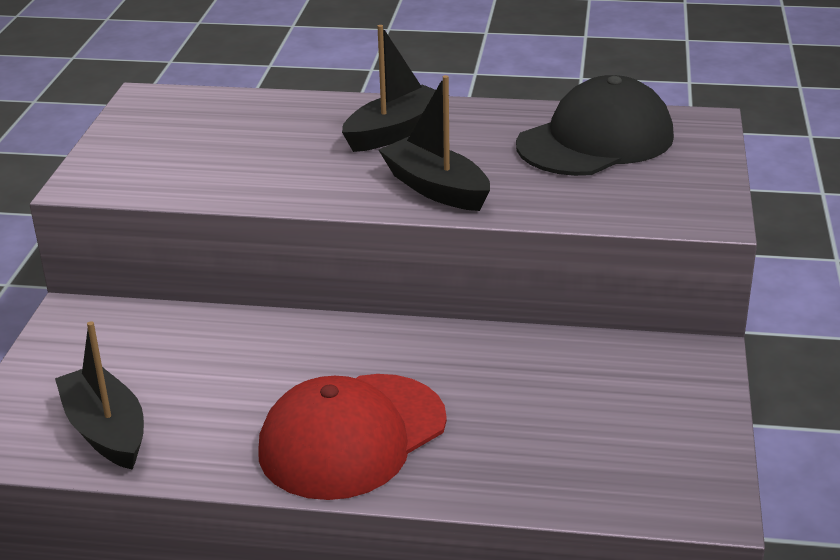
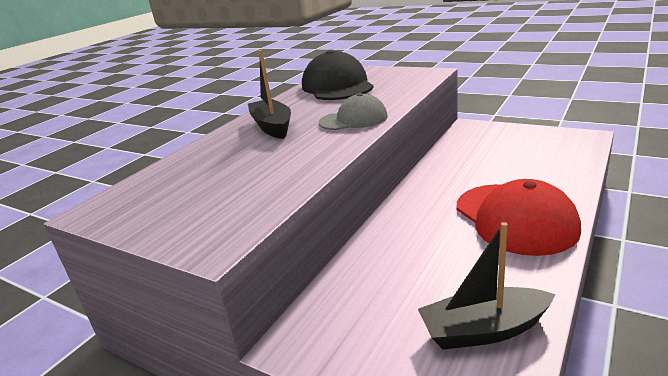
camera: 65 degrees left, 5 degrees down
(436, 188) = (353, 119): black boat -> grey cap

